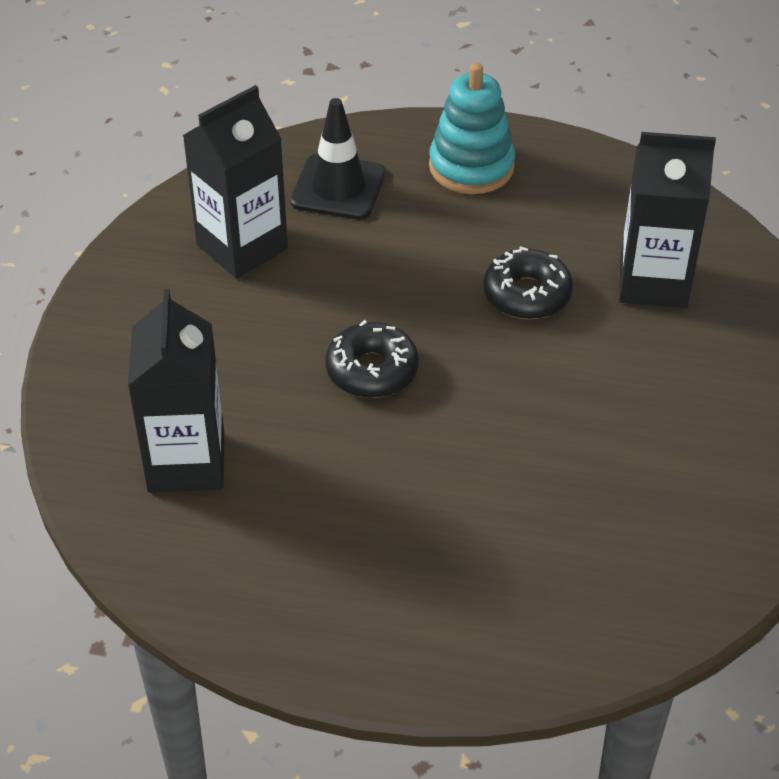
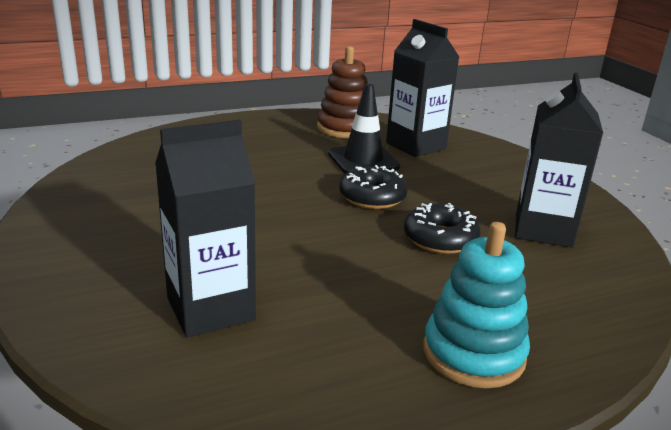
camera: 145 degrees right, 20 degrees down
(242, 564) = (344, 128): none -> brown stacking toy
(338, 187) = (549, 290): black traffic cone -> black traffic cone (363, 160)
(527, 294) = (314, 265): black donut -> black donut (440, 239)

